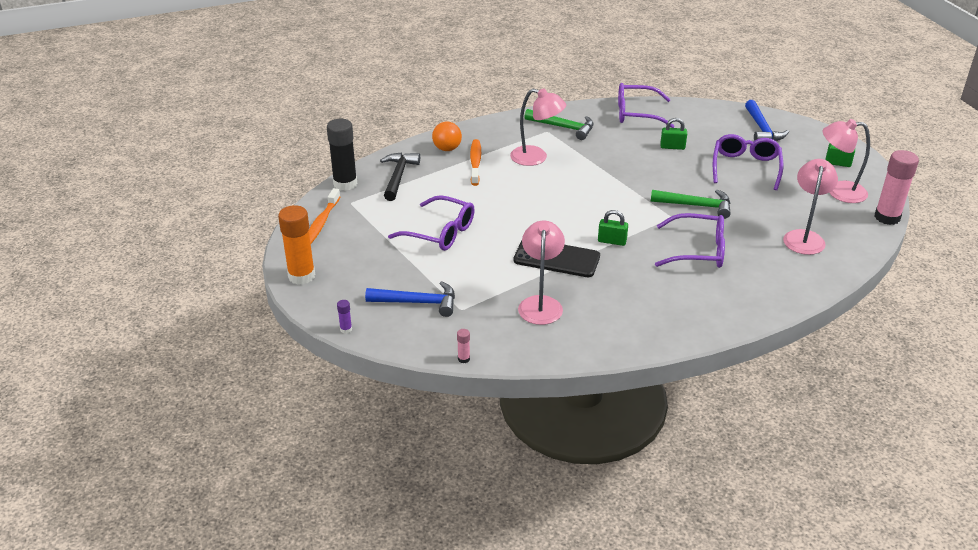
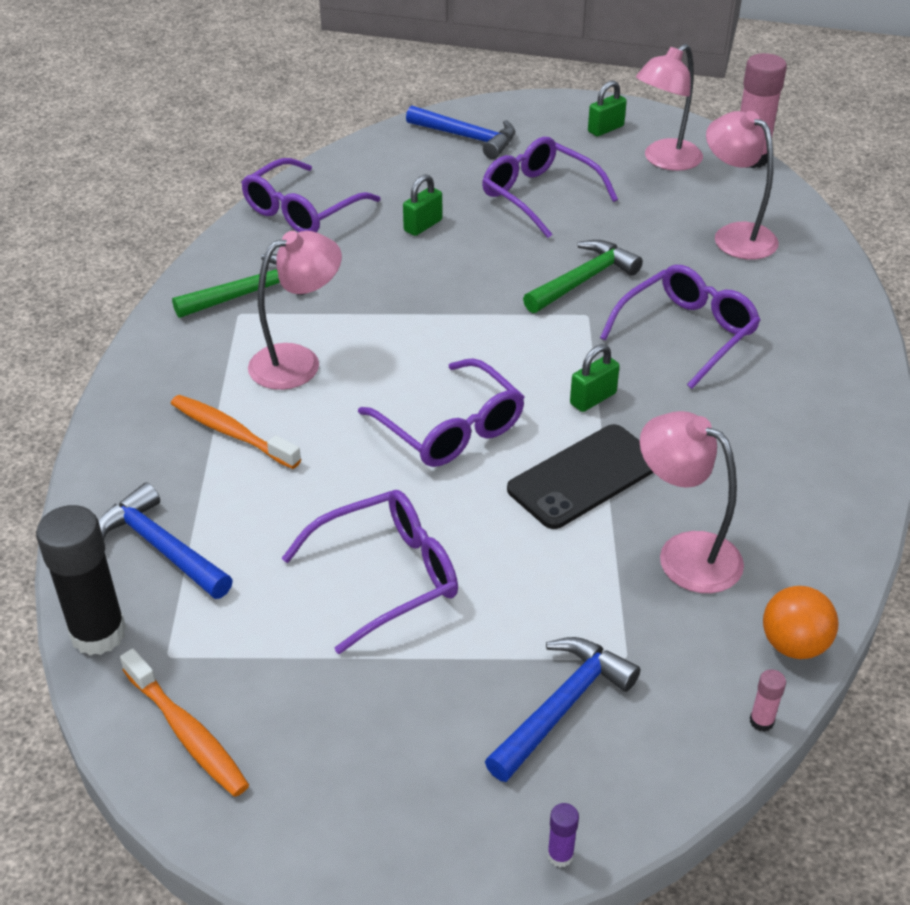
camera: 55 degrees left, 5 degrees up
(301, 276) = (333, 849): orange glue stick -> none
(398, 176) = (160, 547): black hammer -> blue hammer
(447, 149) = (151, 445): orange ball -> orange ball (793, 645)
(543, 212) = (451, 429): none -> purple glasses

